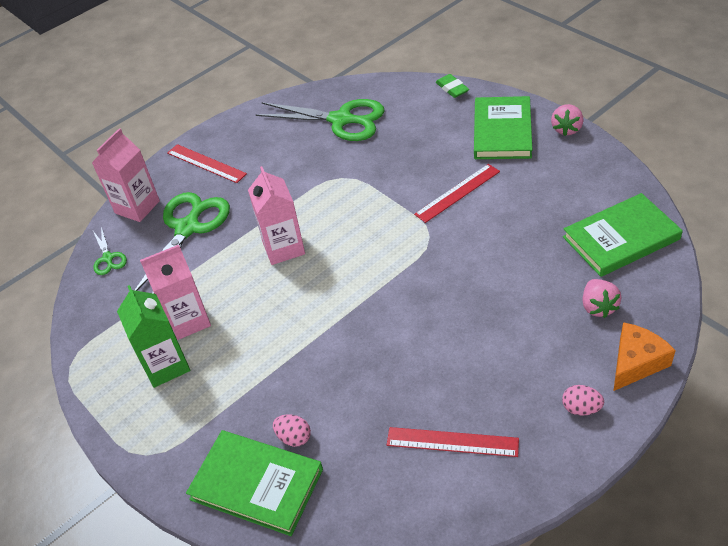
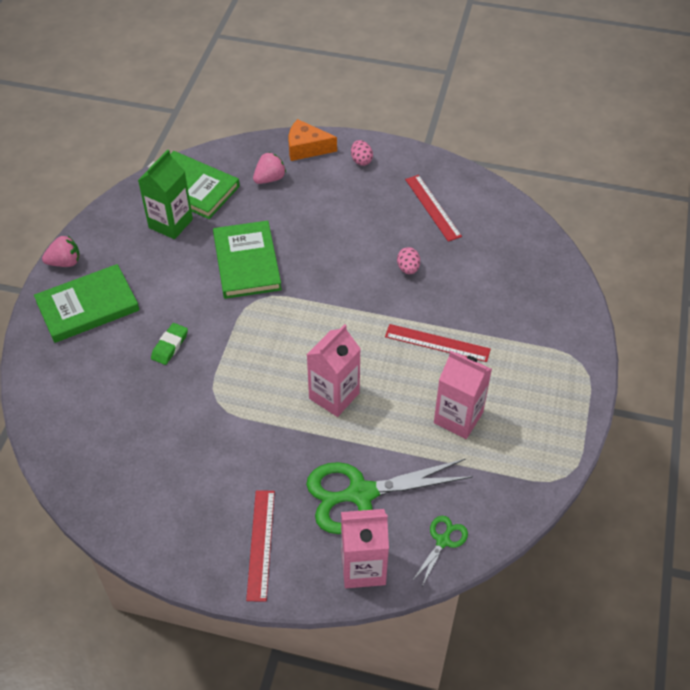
camera: 130 degrees left, 5 degrees up
(166, 365) = (508, 403): green carton -> green carton (170, 223)
(257, 484) = (544, 287): green book -> green book (246, 262)
(294, 437) = (496, 286): pink egg -> pink egg (408, 268)
(341, 120) = (126, 451): green scissors -> none
(452, 88) = (30, 375): green eraser -> green eraser (170, 346)
(458, 193) = (192, 303): red ruler -> red ruler (437, 343)

